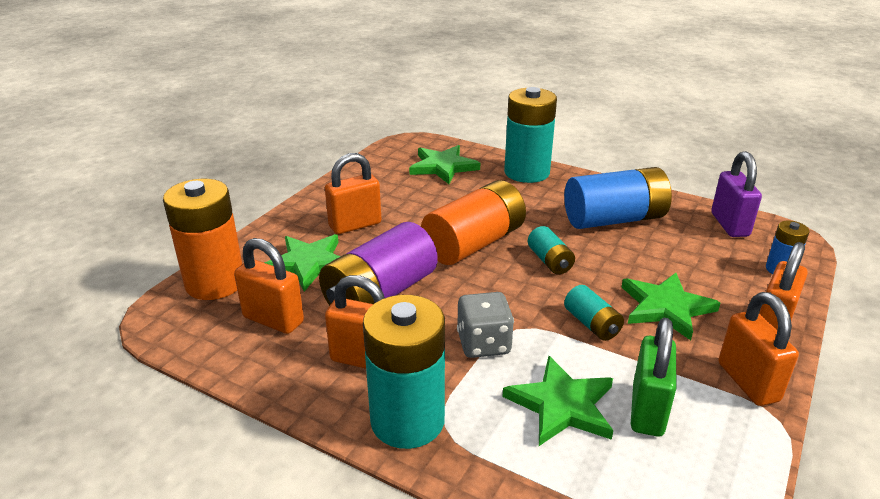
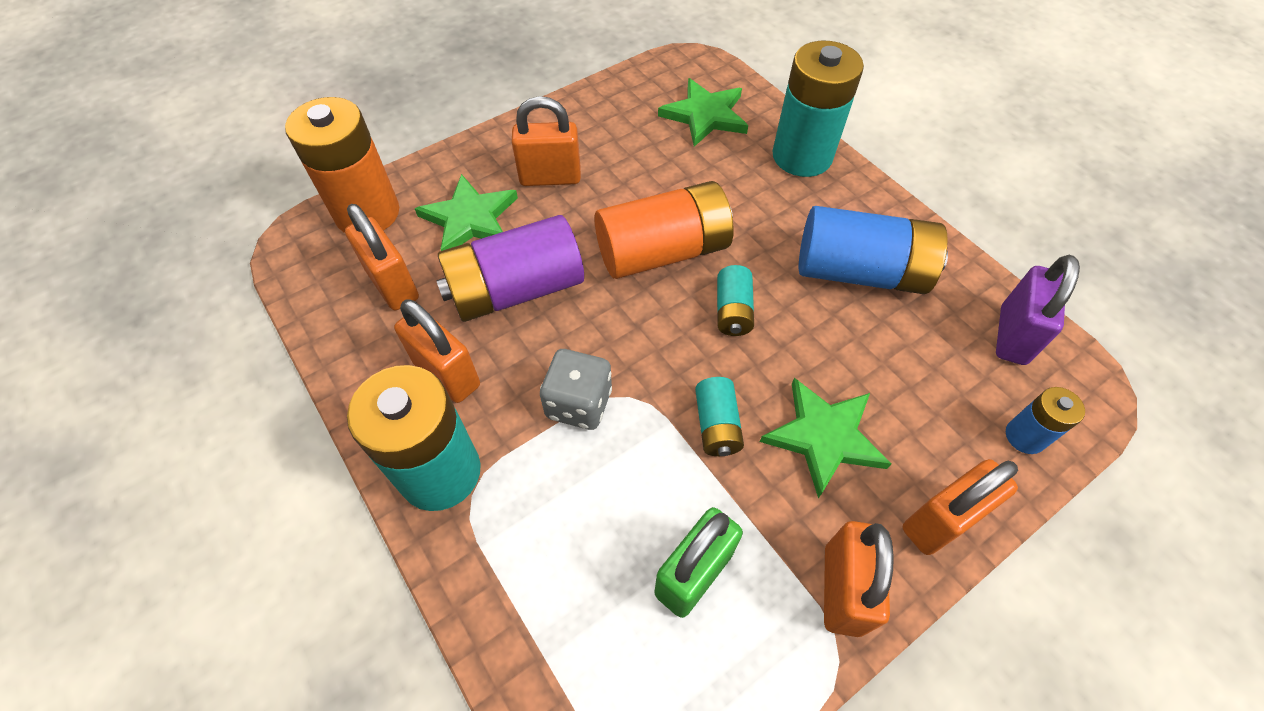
camera: 25 degrees right, 25 degrees up
(562, 405) = (605, 523): green star -> none

